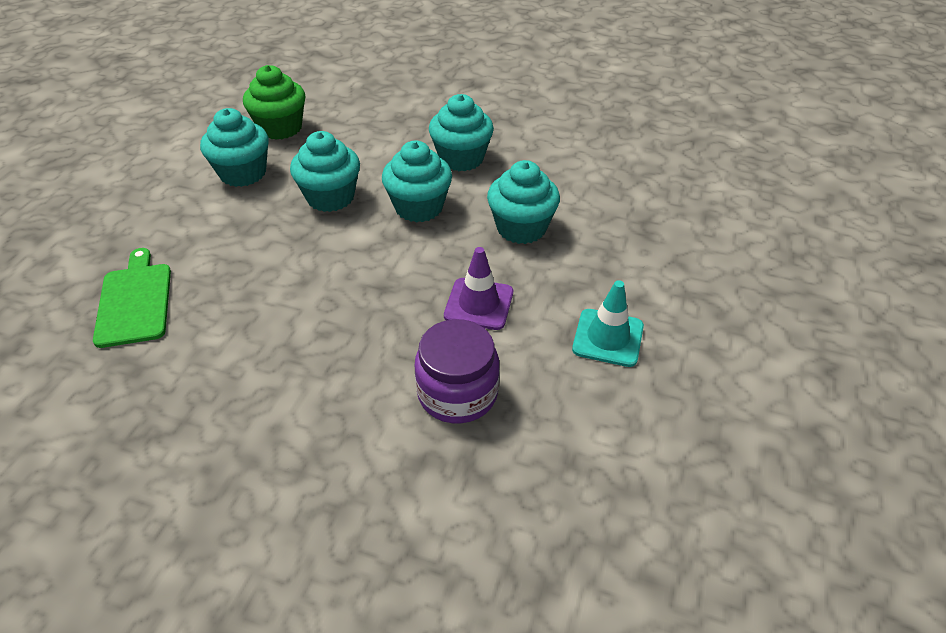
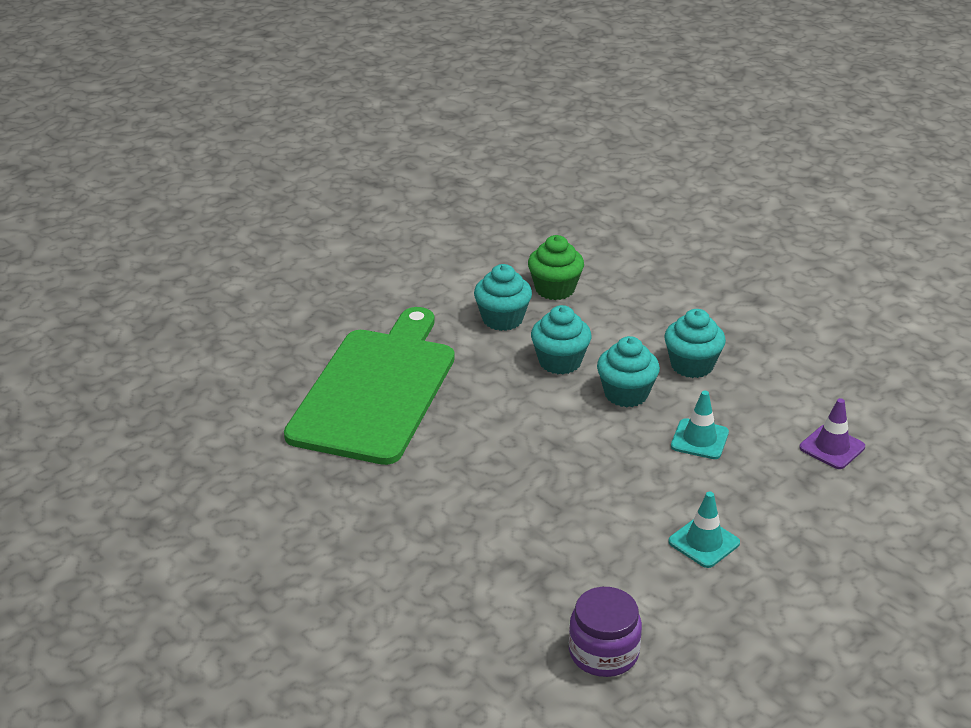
camera: 30 degrees right, 10 degrees down
(135, 301) = (376, 390): green cutting board -> green cutting board, size x2.30
(457, 393) = (562, 533): purple jar -> purple jar (603, 652)
(479, 304) = (621, 482): purple traffic cone -> purple traffic cone (832, 447)
(521, 228) = (699, 439): turquoise cupcake -> turquoise traffic cone

